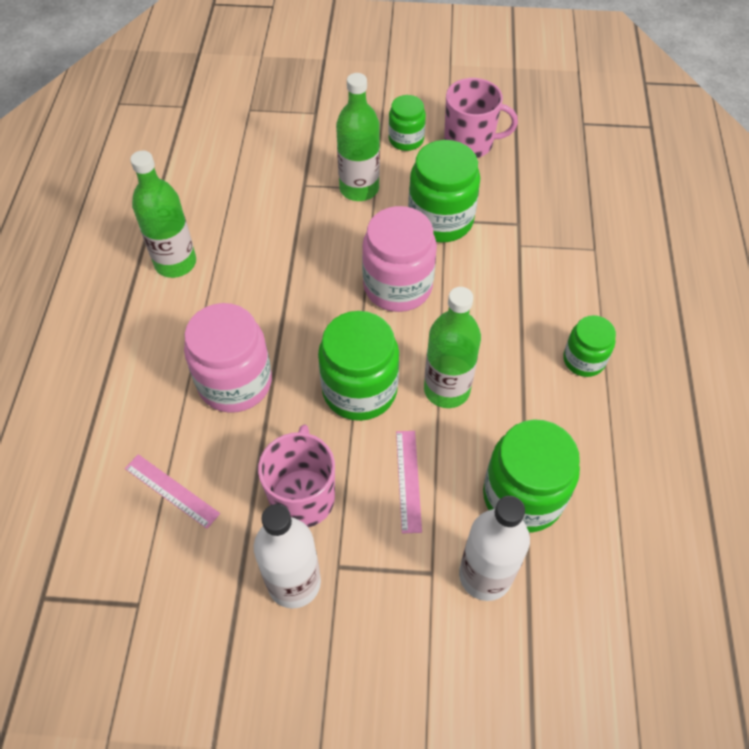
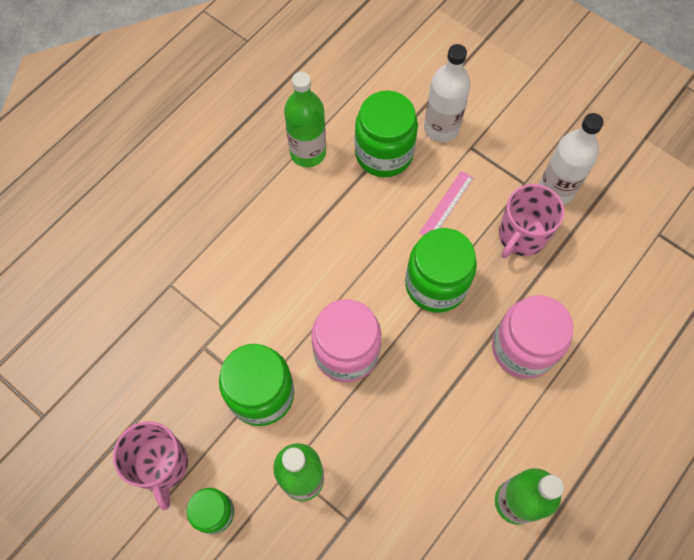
camera: 145 degrees left, 10 degrees up
(171, 490) = (607, 293): pink ruler -> none
(446, 389) = (375, 247): green bottle -> green bottle (308, 153)
(470, 143) = (161, 465): pink mug -> pink mug turned 150 degrees counterclockwise
(583, 360) = (266, 208): green jar -> none

